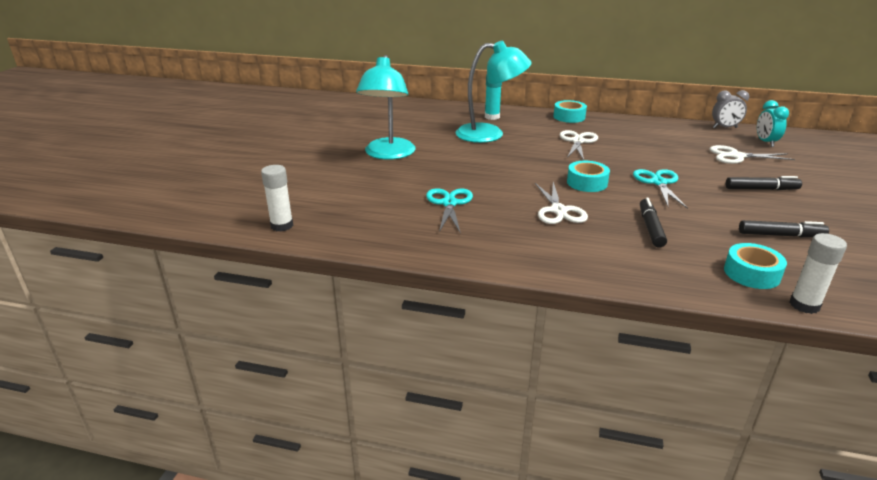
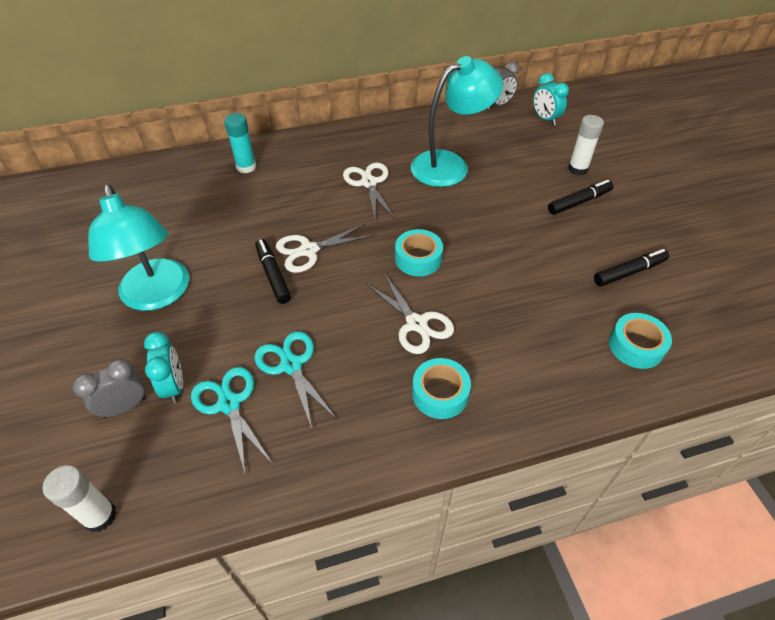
camera: 30 degrees left, 20 degrees up
(331, 190) = (125, 407): none -> grey clock
(367, 191) = (174, 386): none -> turquoise clock
(490, 134) = (263, 204): turquoise lamp -> turquoise lamp (450, 165)
(569, 117) = (335, 137): turquoise tape -> turquoise tape (440, 393)
(650, 228) = (518, 313): black marker -> black marker (273, 275)
(658, 182) = (486, 229): turquoise scissors -> turquoise scissors (229, 403)
(736, 156) = (532, 153): white scissors -> white scissors (308, 251)
(804, 305) = (696, 373): white glue stick -> white glue stick (578, 169)

